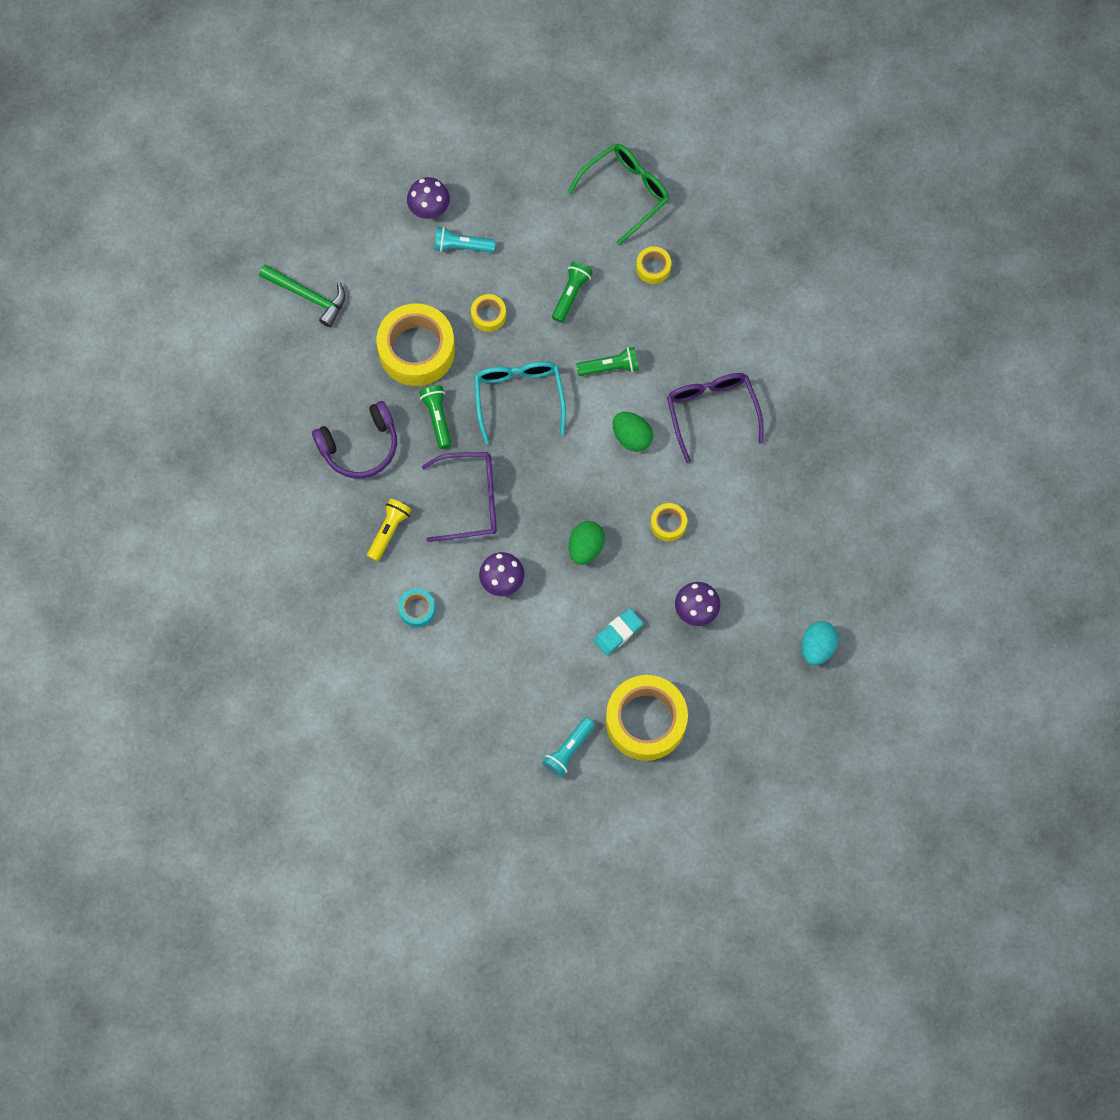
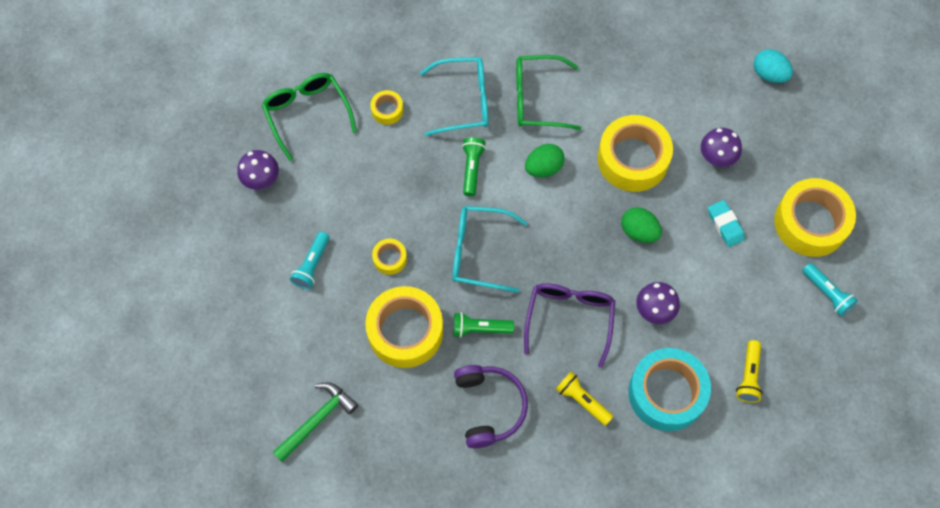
camera: 75 degrees left, 5 degrees down
(417, 609) = (666, 393): turquoise tape -> turquoise tape, size x2.18
(429, 208) = (263, 285): purple mushroom -> purple mushroom (261, 179)
(456, 686) = (748, 376): none -> yellow flashlight
(571, 294) = (391, 183): green flashlight -> none
(668, 524) = (633, 159): yellow tape -> yellow tape, size x2.18
(686, 340) = (464, 101): none -> turquoise glasses
(711, 411) = (537, 99): purple glasses -> green glasses

